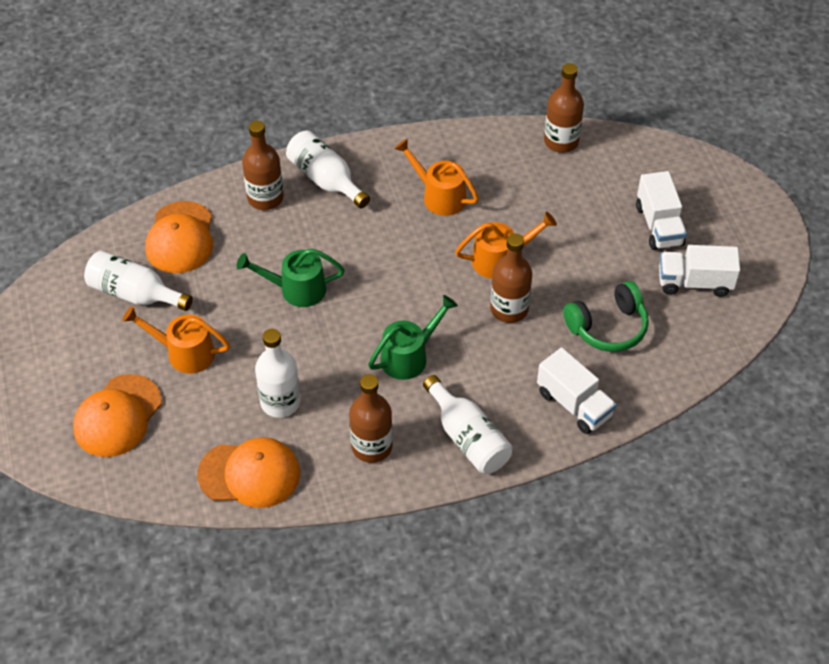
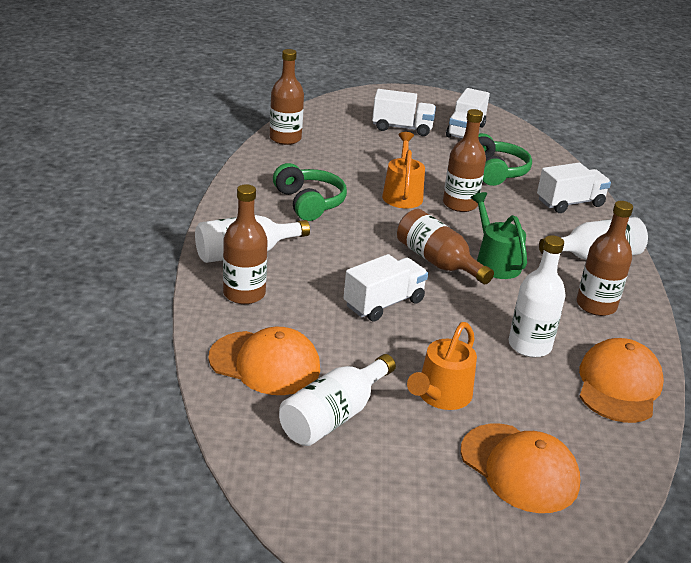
camera: 75 degrees left, 20 degrees down
(296, 289) = (384, 303): green watering can -> white truck
(385, 313) = (438, 262): none -> brown bottle
(439, 196) = (309, 203): orange watering can -> green headphones

